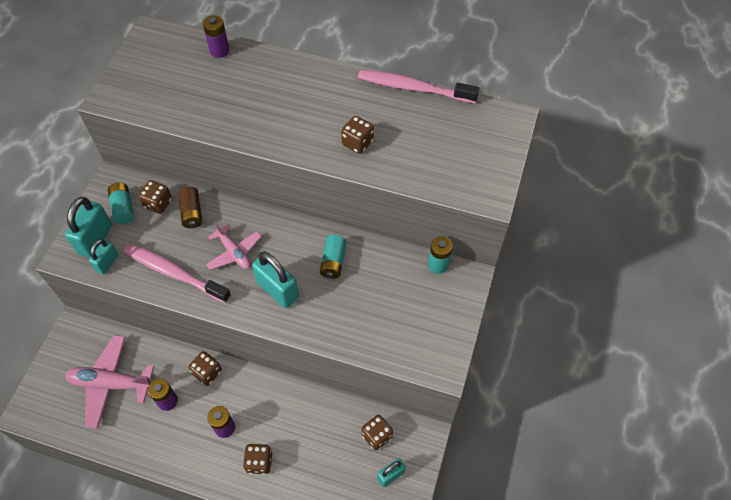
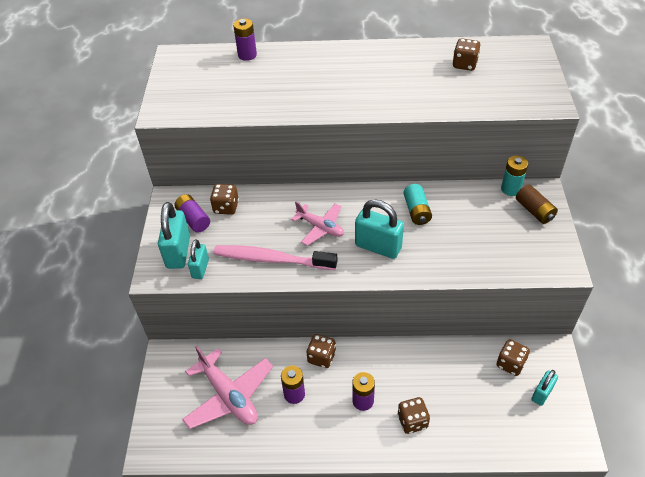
camera: 15 degrees left, 10 degrees down
(111, 383) = (229, 396): pink plane -> pink plane turned 120 degrees counterclockwise
(123, 208) = (193, 219): turquoise battery -> purple battery
(192, 213) = (263, 206): brown battery -> brown battery (534, 211)
(357, 143) = (412, 92): brown dice -> brown dice (464, 64)
(413, 88) = (436, 44): pink toothbrush -> none

